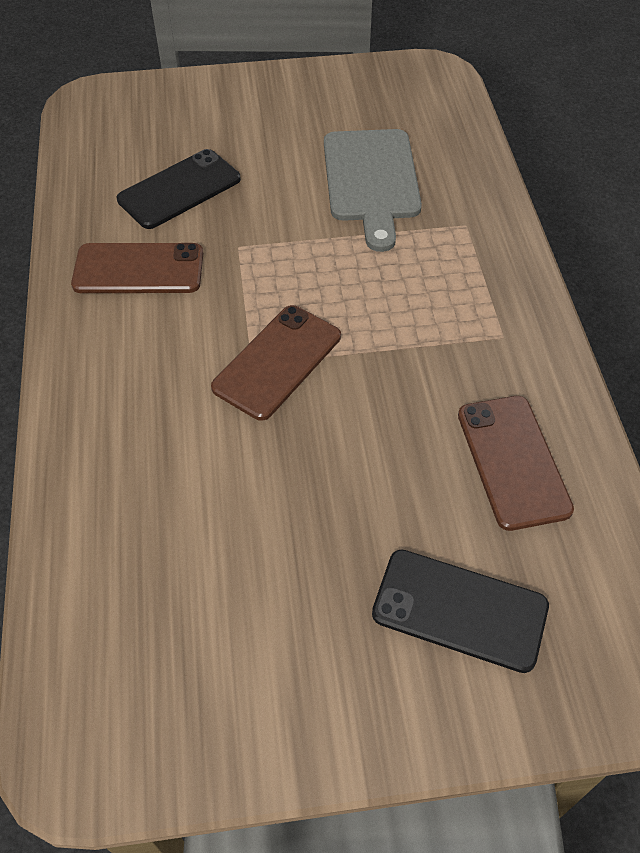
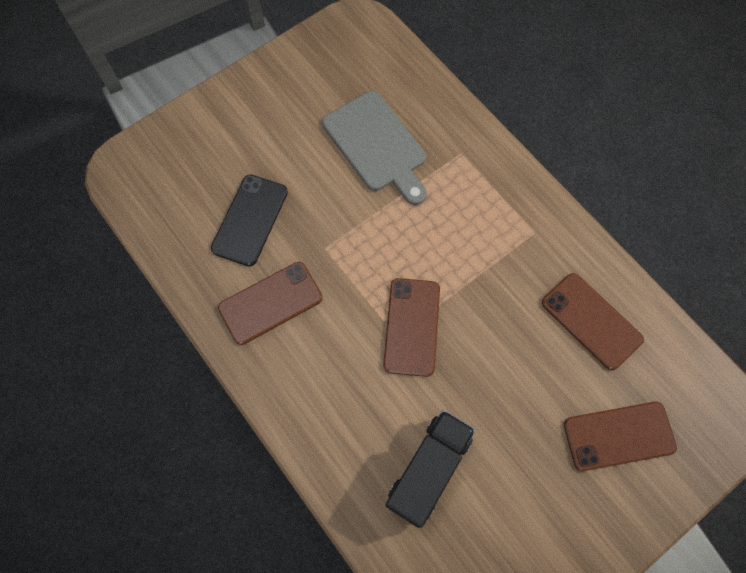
camera: 30 degrees left, 15 degrees up
(180, 516) = (428, 470): none -> black truck
(460, 610) = (619, 436): black phone -> brown phone

